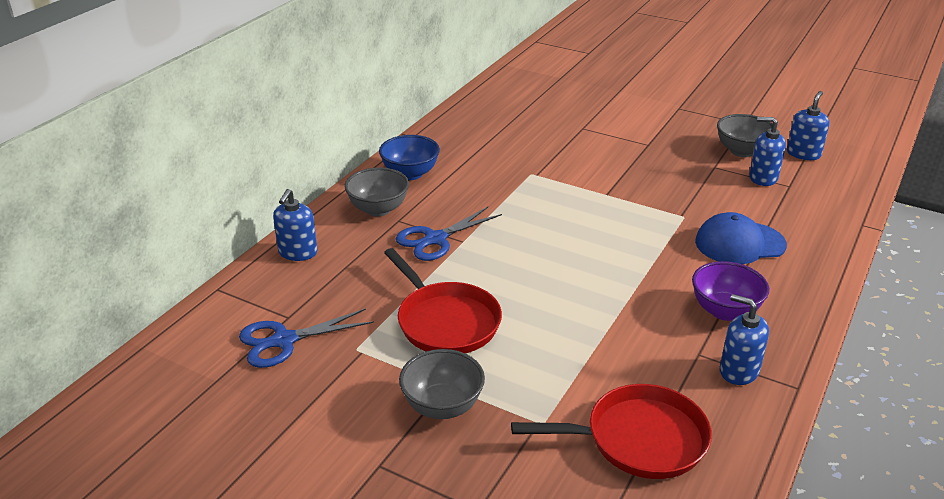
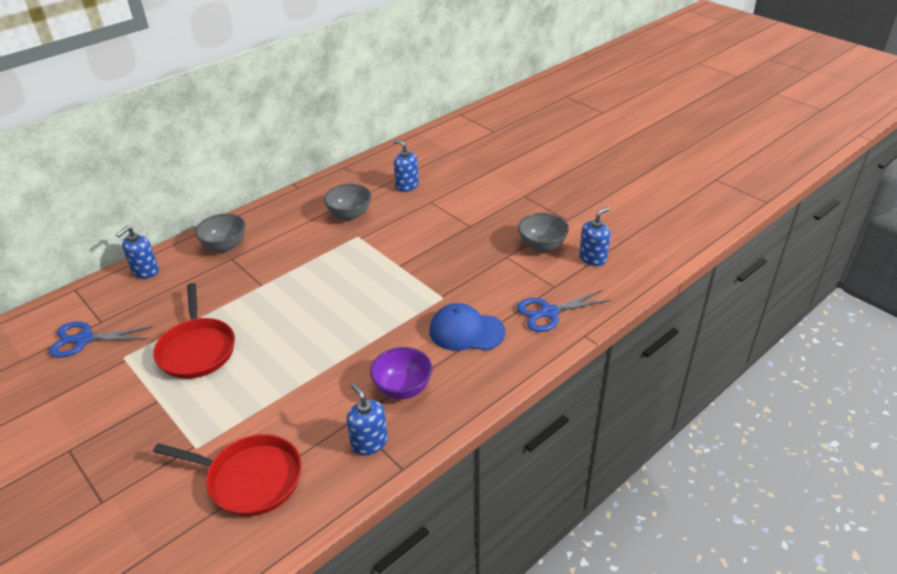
camera: 20 degrees right, 5 degrees up
(410, 174) = (270, 220): blue bowl -> none
(435, 239) = (243, 280): blue scissors -> blue scissors (549, 312)
(442, 406) = (142, 416): grey bowl -> grey bowl (350, 215)
(763, 178) = (538, 275): blue soap dispenser -> blue soap dispenser (407, 186)

